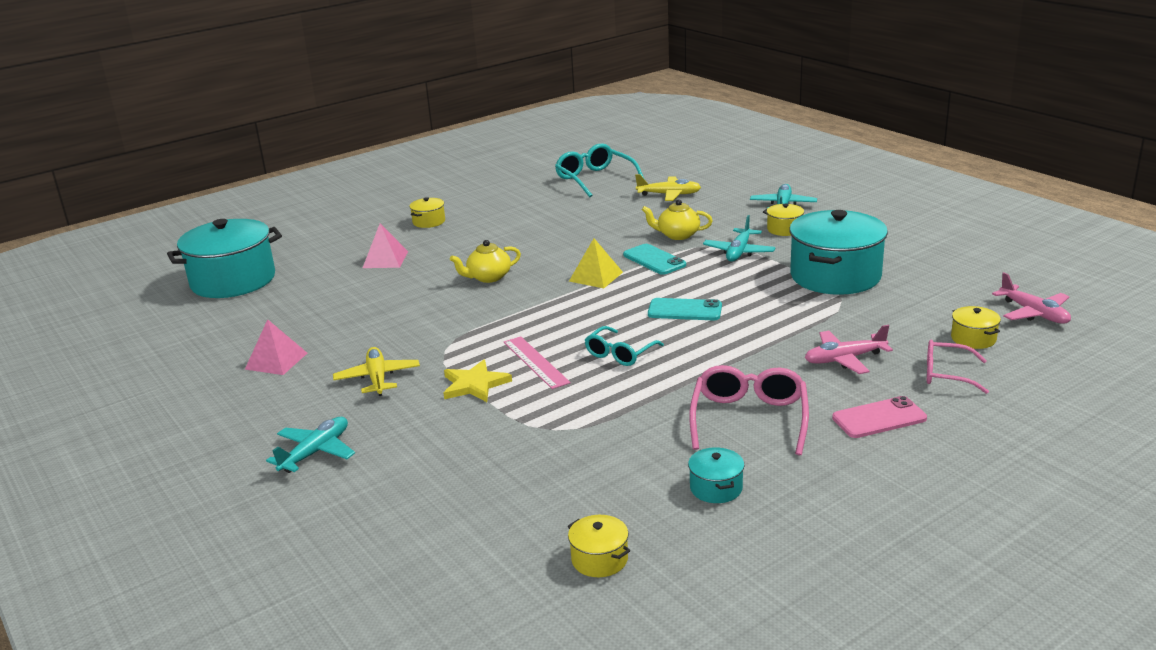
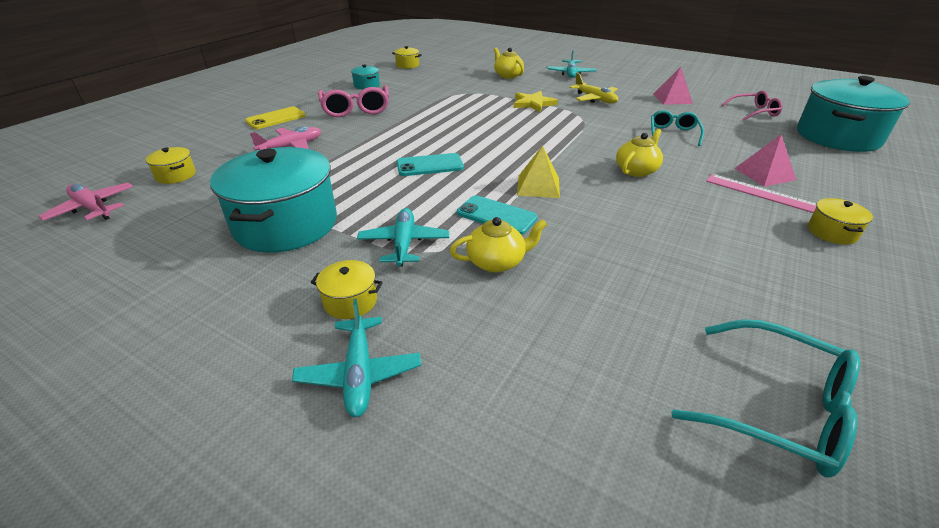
camera: 155 degrees right, 10 degrees up
(431, 469) = (508, 75): none -> yellow teapot
(535, 362) = (511, 118): pink ruler -> pink ruler (760, 193)
(620, 354) = (458, 129): turquoise glasses -> turquoise glasses (673, 133)
(669, 195) = (583, 372): yellow plane -> none
(879, 418) = (276, 118): pink phone -> yellow phone
(946, 374) = (217, 147): pink glasses -> pink glasses (754, 112)

